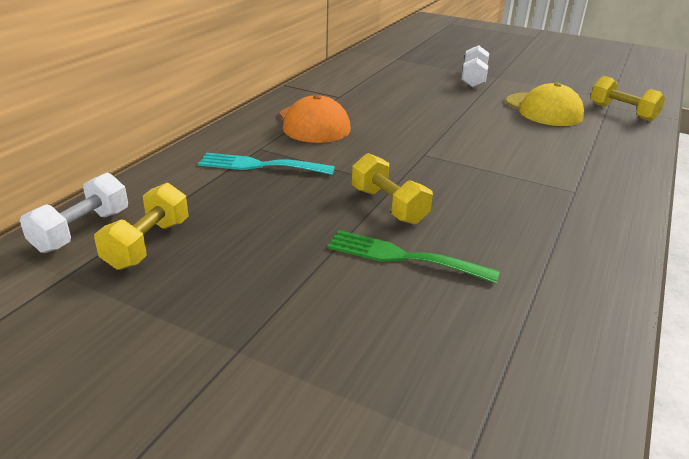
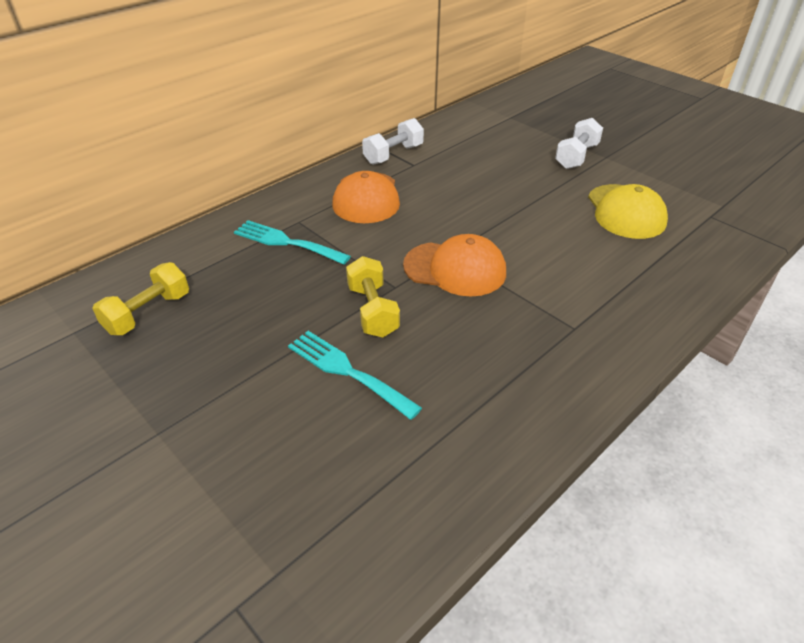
camera: 20 degrees right, 10 degrees up
(82, 231) = (107, 289): white dumbbell -> white dumbbell (393, 155)
(403, 257) = (347, 371): green fork -> turquoise fork
(438, 164) = (455, 269): none -> orange cap
(622, 112) = (720, 228): yellow dumbbell -> none

